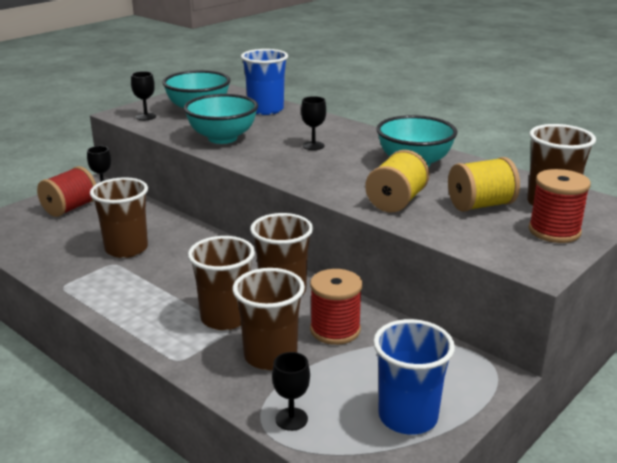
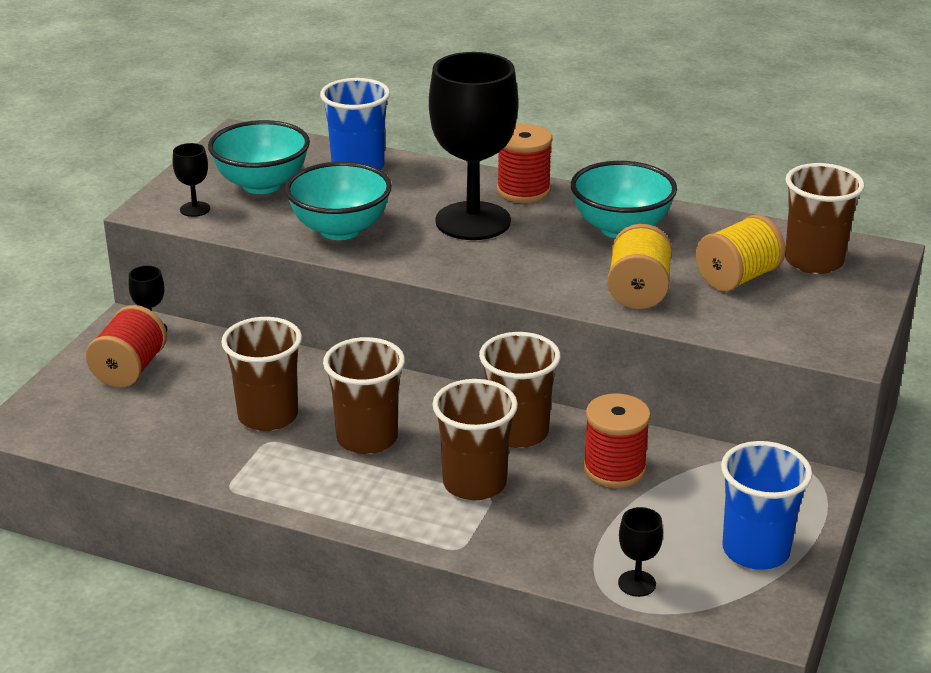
camera: 20 degrees left, 5 degrees up
(270, 356) = (563, 518): brown cup -> brown cup (367, 438)
(313, 146) = (473, 221): black goblet -> black goblet, size x2.47
(554, 231) = (837, 299): red spool -> red spool (523, 191)

